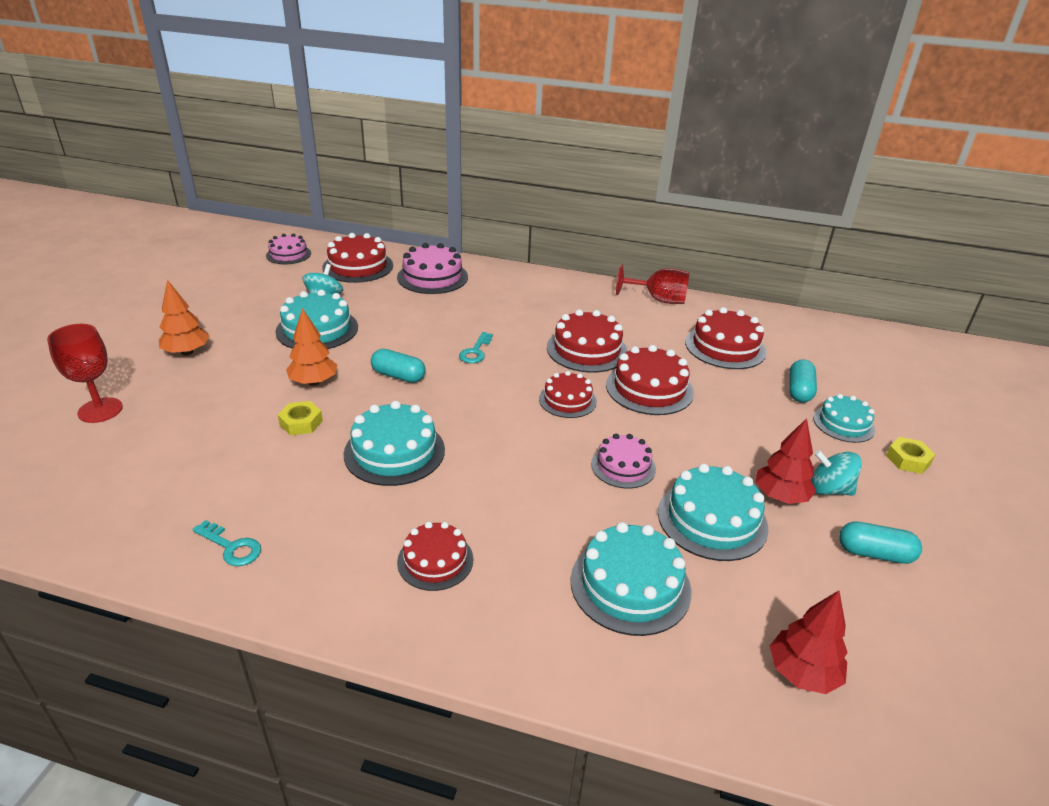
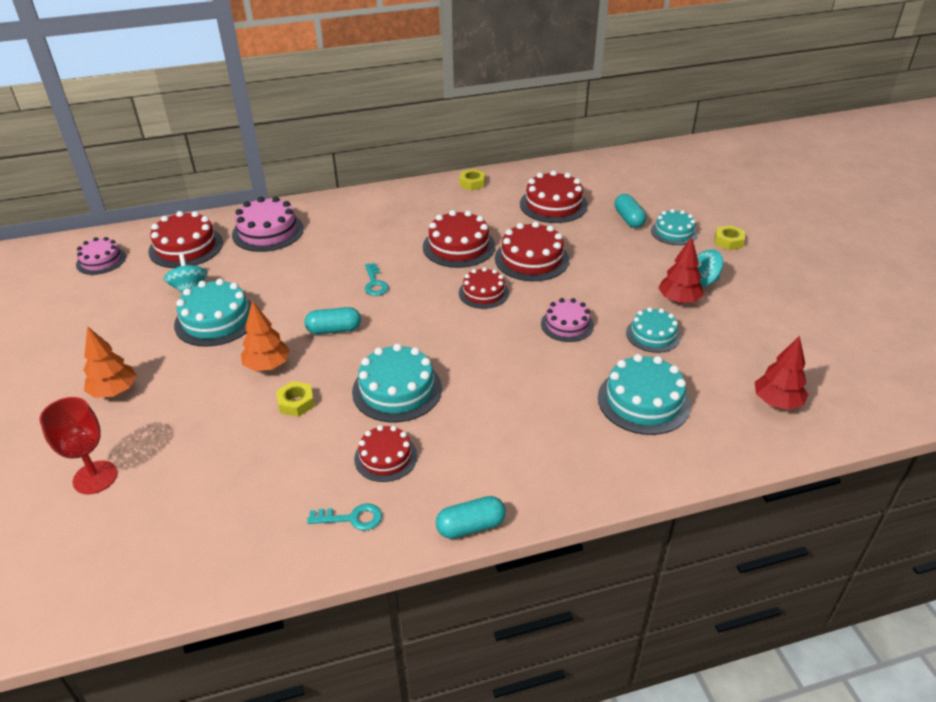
camera: 30 degrees left, 5 degrees up
(435, 560) = (509, 450): red cake -> red cake (385, 457)
(658, 300) = (472, 183): red goblet -> yellow nut
(712, 519) = (653, 335): turquoise cake -> turquoise cake, size x0.64
(874, 553) = (757, 312): turquoise capsule -> turquoise capsule (471, 526)

